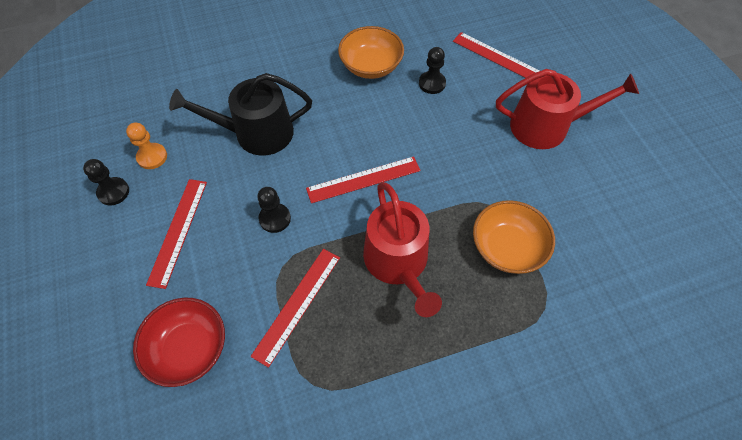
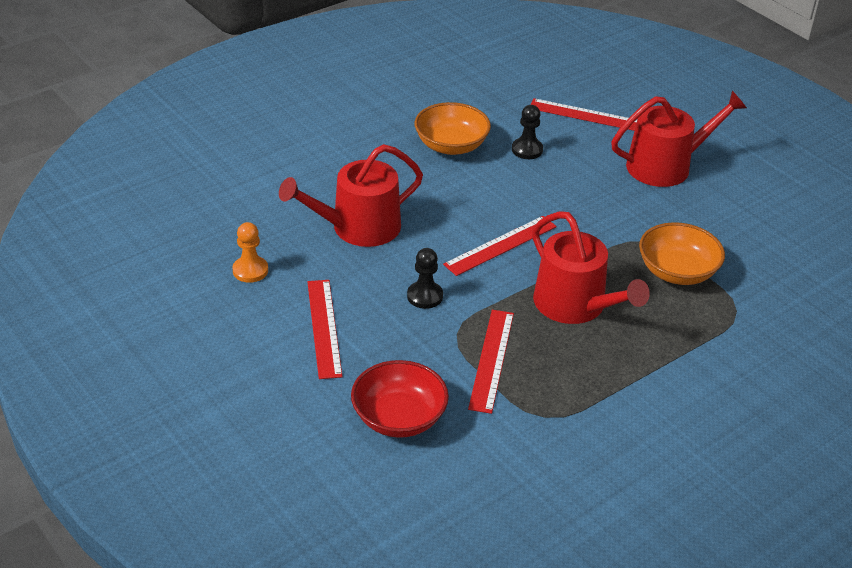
camera: 20 degrees left, 20 degrees down
(113, 192) = (226, 309): black pawn -> none
(256, 133) = (358, 228): black watering can -> red watering can

